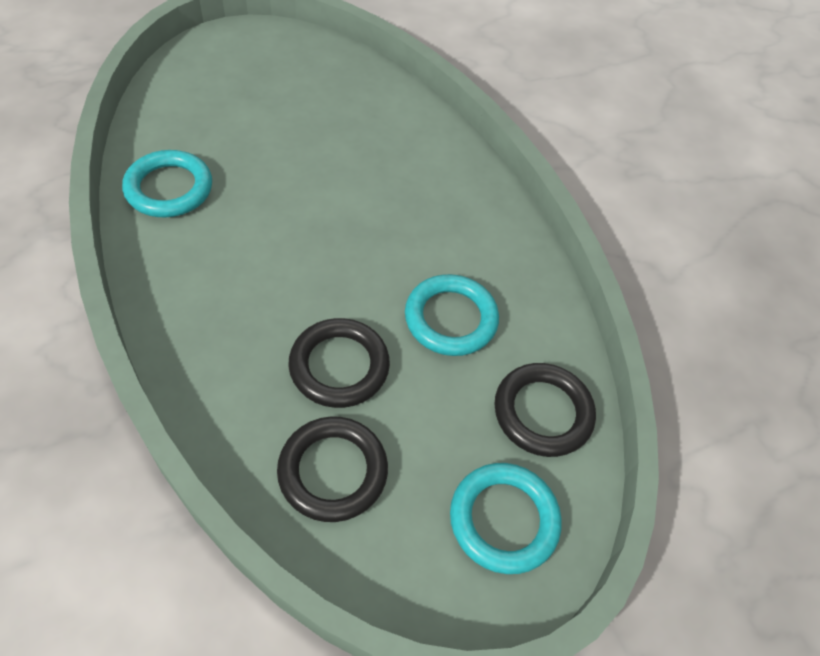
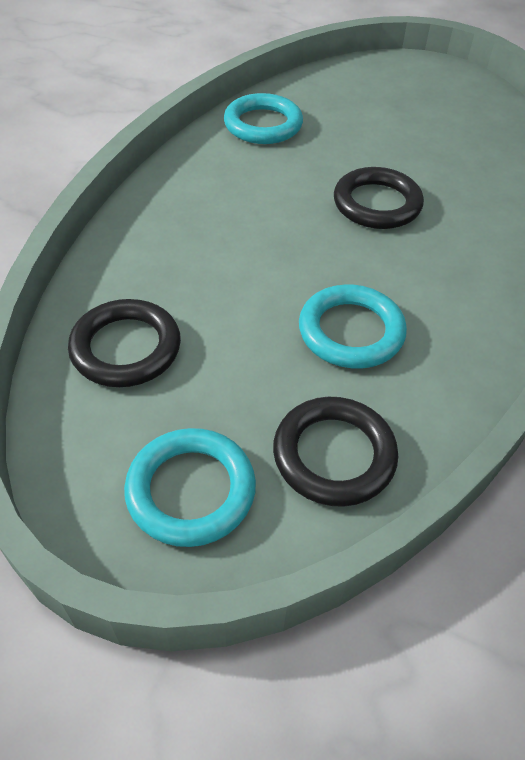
camera: 55 degrees right, 5 degrees down
(339, 366) = (222, 294): black ring -> black ring (377, 204)

